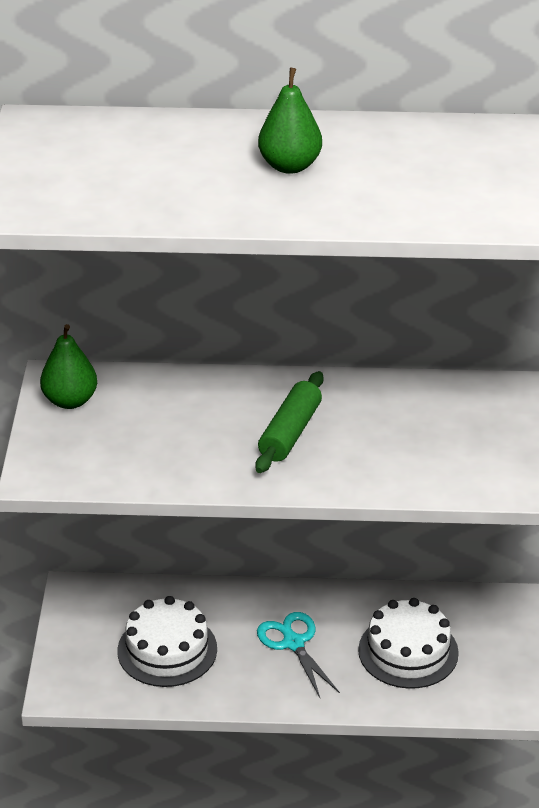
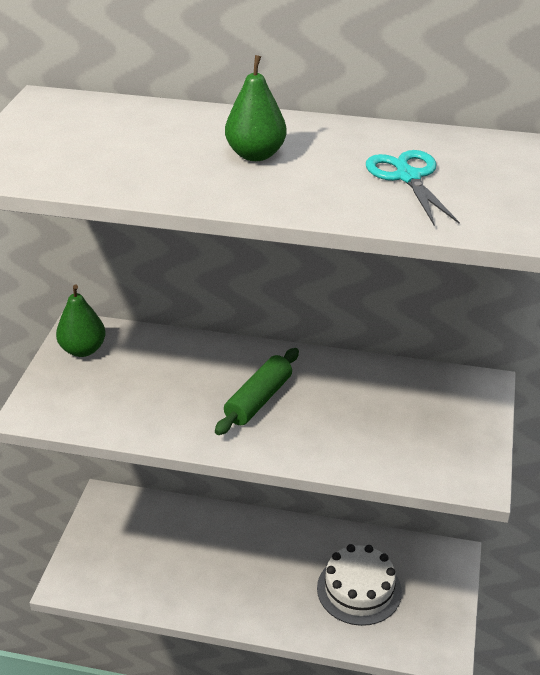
camera: 10 degrees right, 0 degrees up
(167, 650) = (162, 560): white cake -> none
(293, 643) = (265, 568): turquoise scissors -> turquoise scissors (408, 177)

